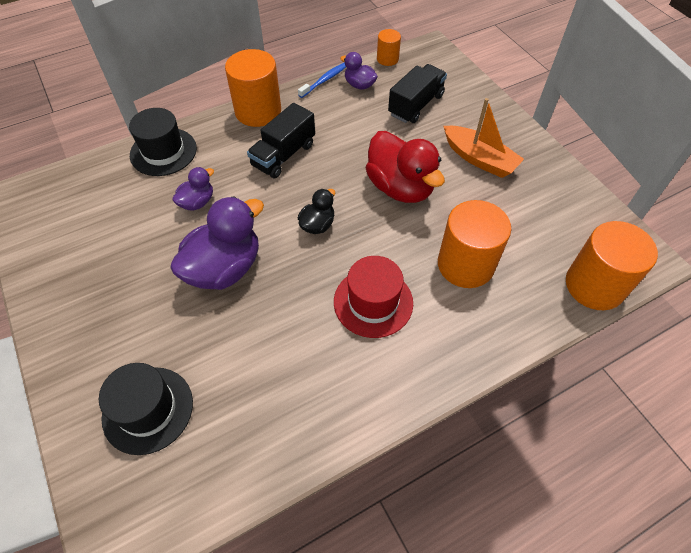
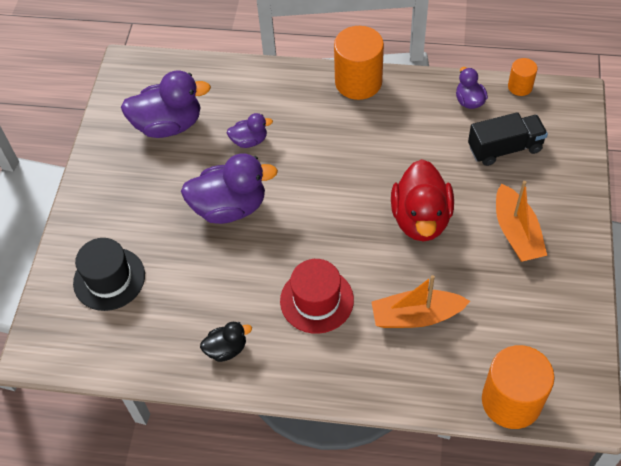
camera: 40 degrees right, 0 degrees up
(103, 228) = (169, 125): none -> purple duck
(163, 152) = (255, 81): black hat -> none
(283, 155) = (347, 135): black truck -> none
(317, 225) = (326, 212): black duck -> black duck (226, 349)
(324, 80) = (441, 80): blue toothbrush -> none
(465, 264) = (416, 316): orange cylinder -> orange boat

